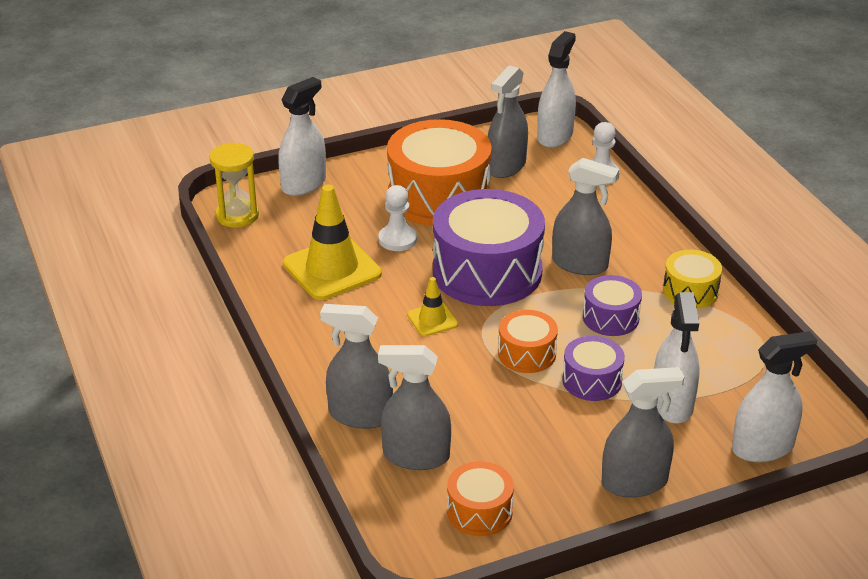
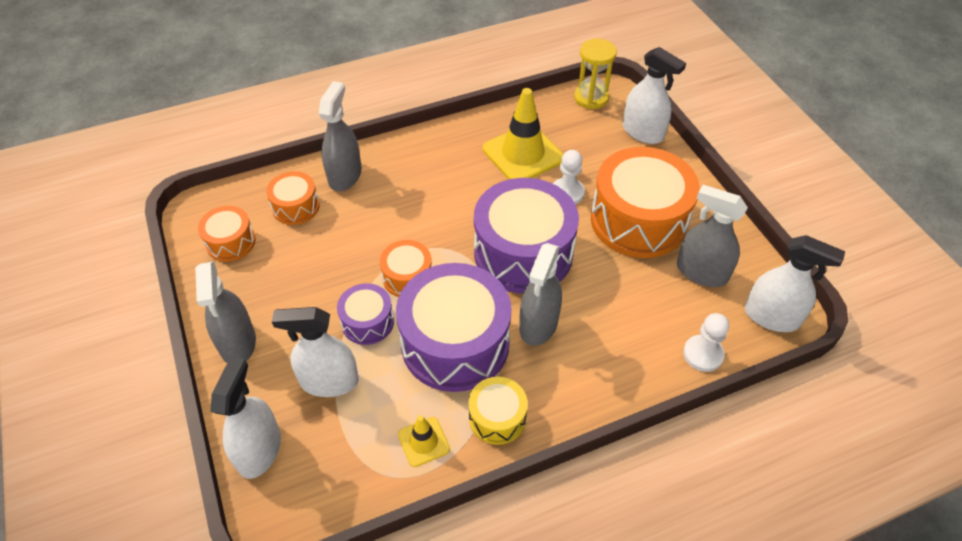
camera: 90 degrees right, 15 degrees up
(416, 456) = (296, 207): grey spray bottle -> orange drum
(432, 320) = (455, 216): yellow traffic cone -> yellow traffic cone (423, 442)
(610, 318) = (455, 343): purple drum -> purple drum, size x2.02
(762, 447) = (259, 450): white spray bottle -> white spray bottle turned 150 degrees counterclockwise

